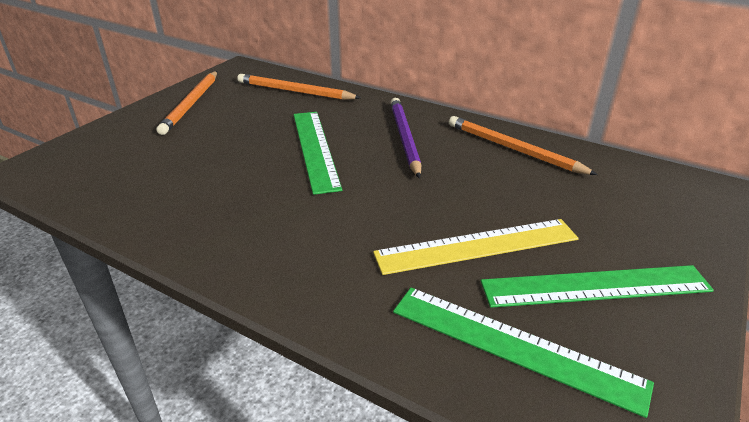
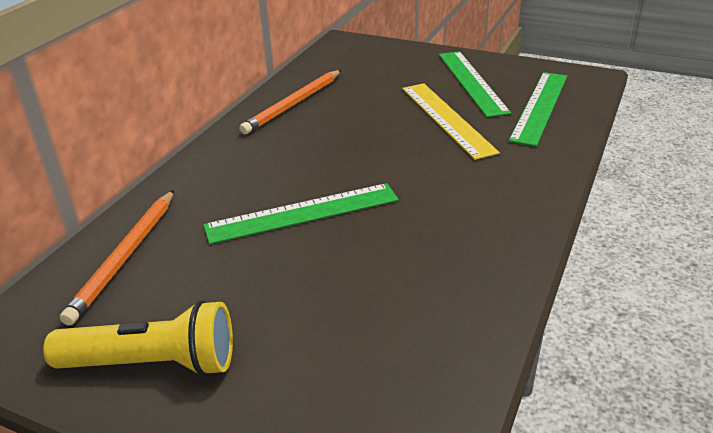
camera: 95 degrees left, 0 degrees up
(192, 104) = (153, 363): orange pencil -> yellow flashlight
(404, 138) = (274, 159): purple pencil -> none

